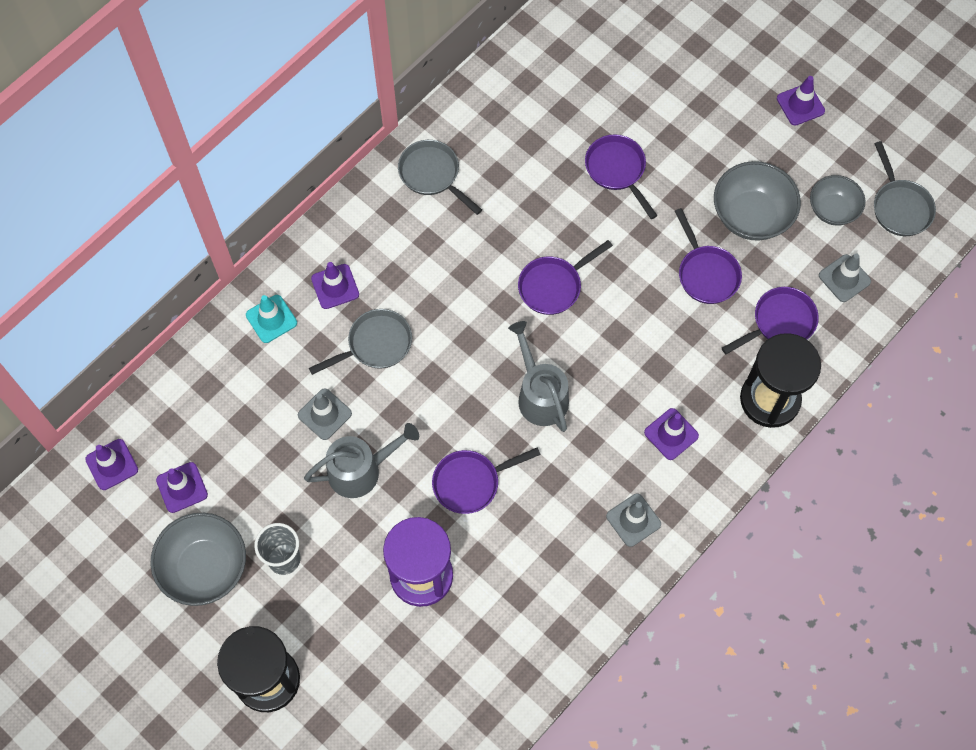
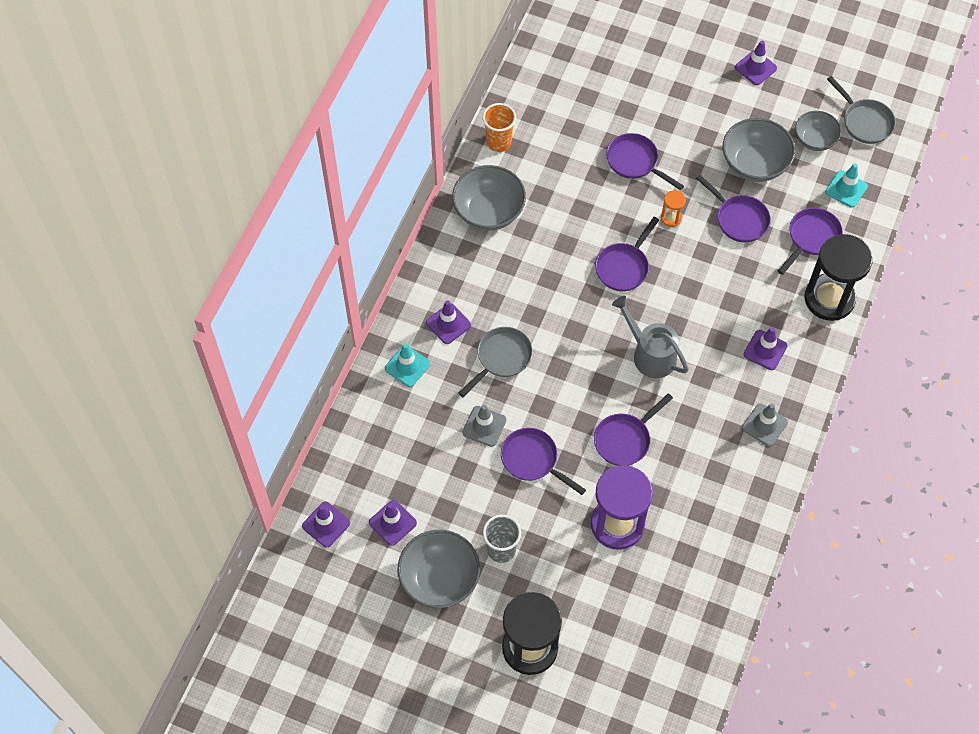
camera: 20 degrees left, 5 degrees down
(360, 470) = (532, 460): grey watering can -> purple pan
(432, 174) = (489, 211): grey pan -> grey bowl
(476, 100) = (499, 142): none -> orange cup
(630, 247) = (671, 218): none -> orange hourglass
(844, 278) = (846, 189): grey traffic cone -> turquoise traffic cone

